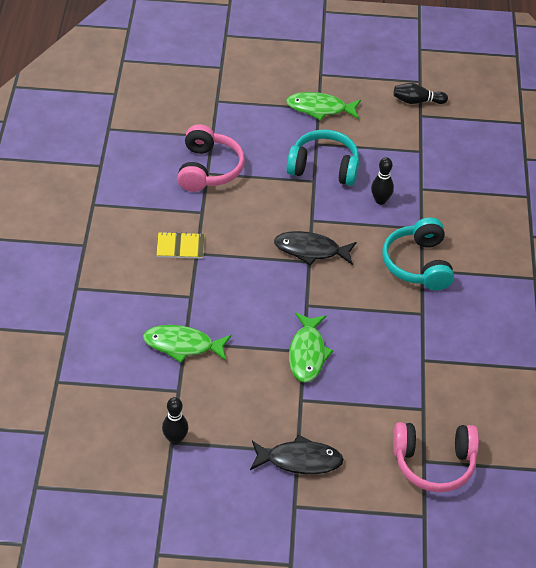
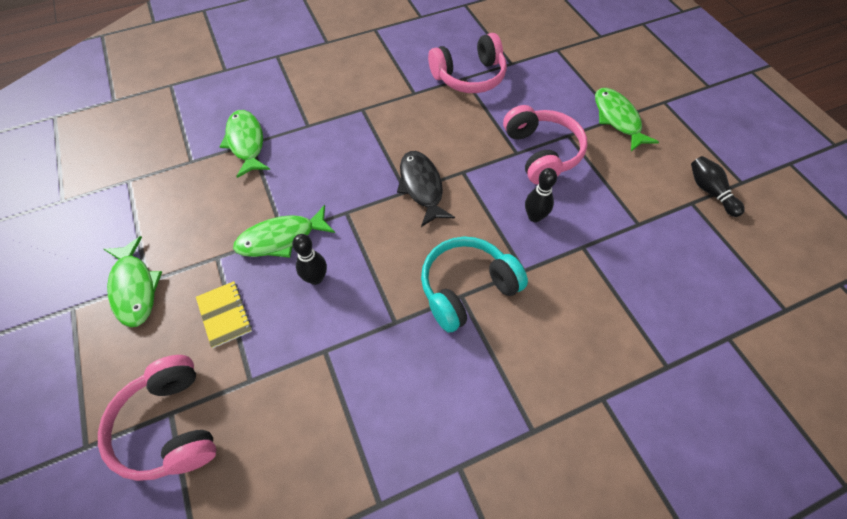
camera: 65 degrees right, 10 degrees up
(175, 439) = (132, 181): black bowling pin -> black bowling pin (316, 278)
(180, 246) = (363, 96): yellow notebook -> yellow notebook (224, 314)
(299, 460) = (134, 288): black fish -> green fish
(324, 167) = (541, 153): turquoise headphones -> pink headphones

